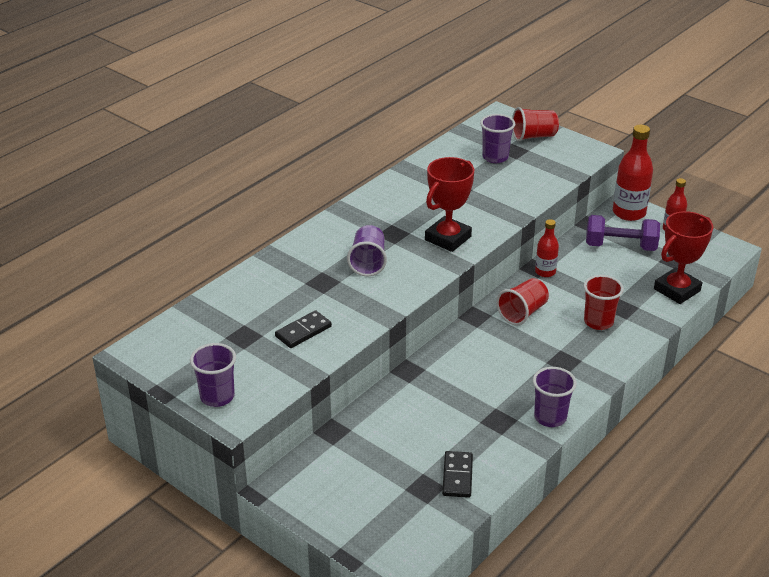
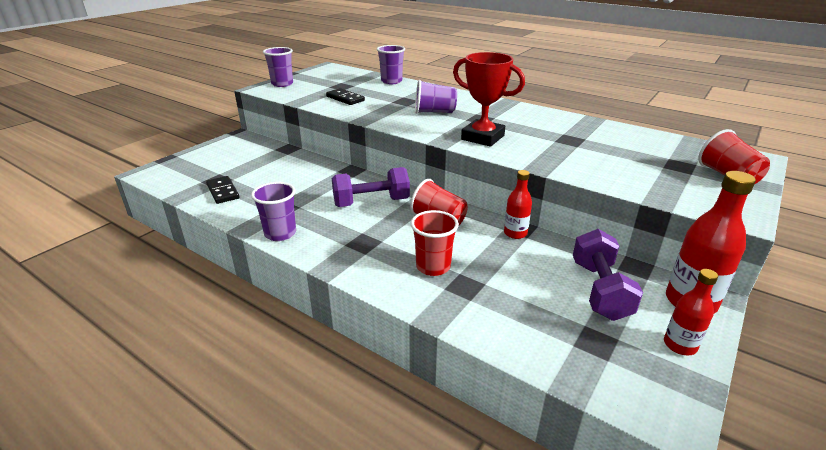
camera: 85 degrees right, 5 degrees down
(457, 476) = (223, 191): black domino -> black domino turned 60 degrees clockwise
(488, 355) = (371, 202): none -> purple dumbbell
(495, 157) = (653, 156): purple cup -> purple cup (391, 81)
(677, 290) = (521, 338): red trophy -> none

